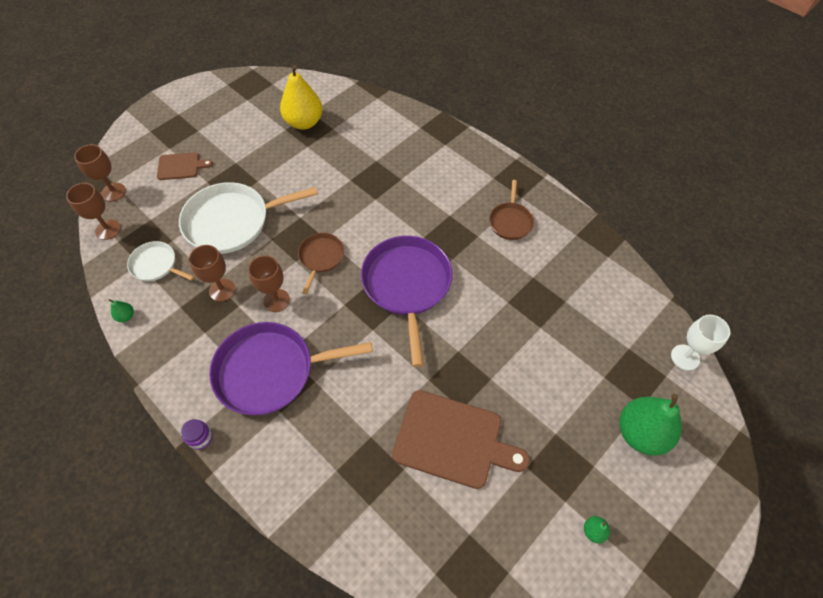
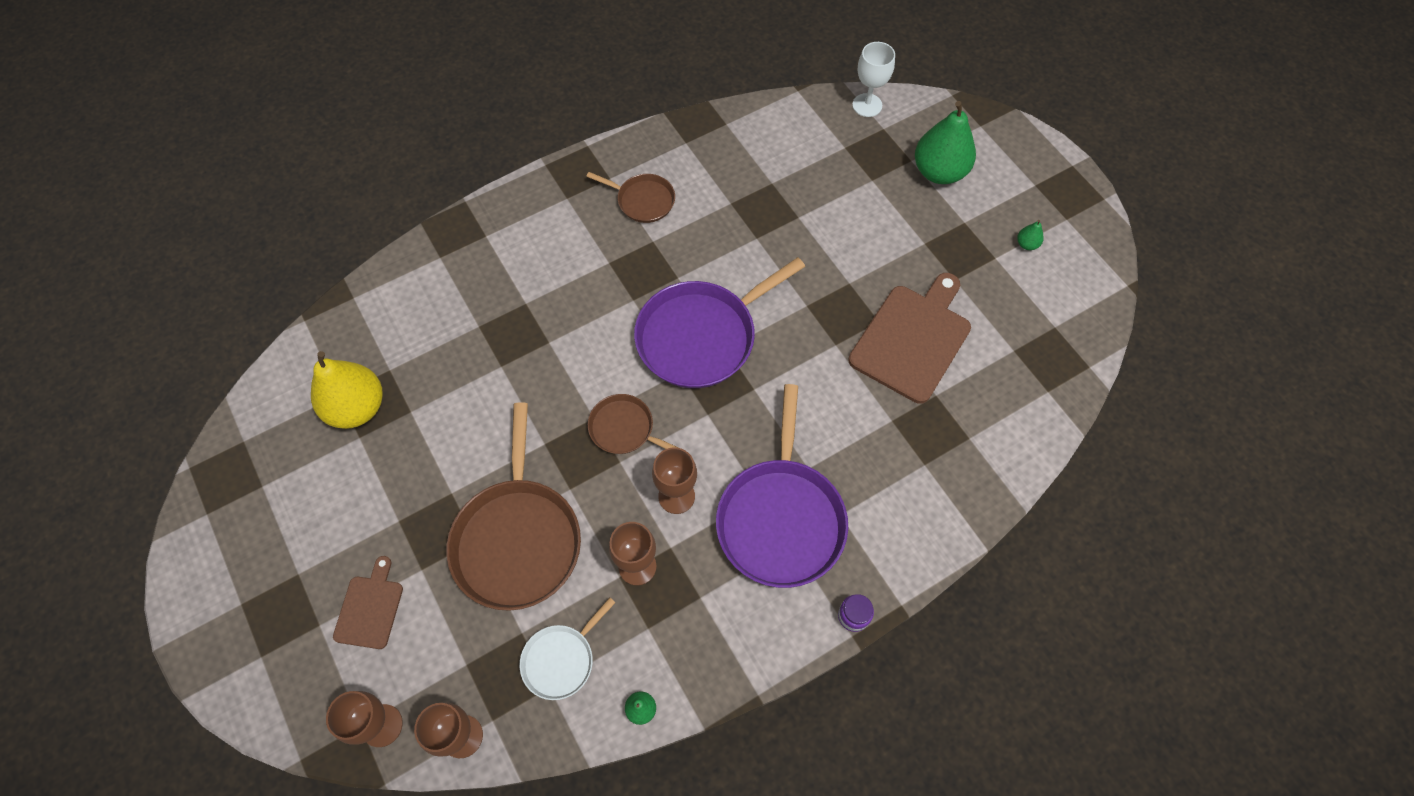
camera: 75 degrees left, 5 degrees up
(232, 221) = (517, 539): white pan -> brown pan
(407, 285) = (701, 336): purple pan -> purple pan turned 45 degrees counterclockwise

